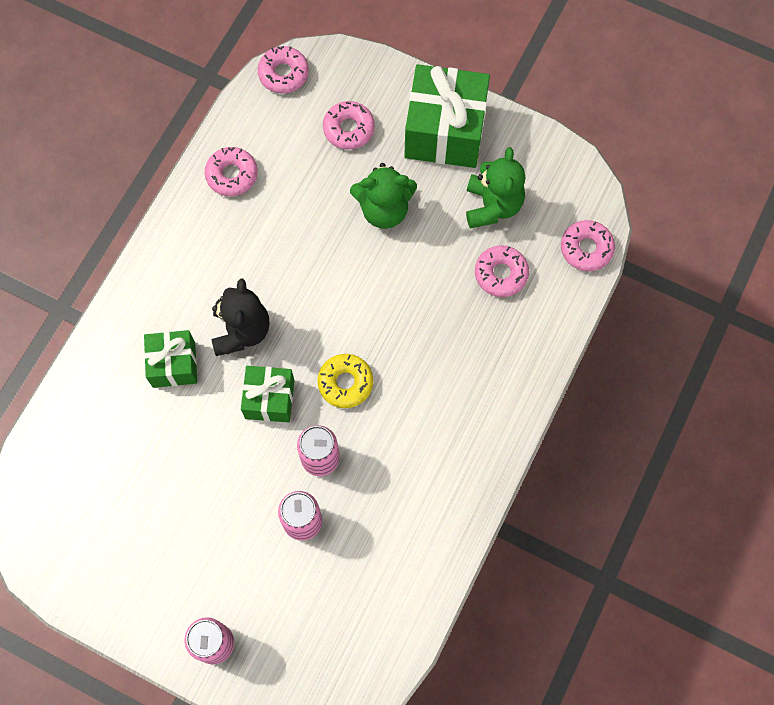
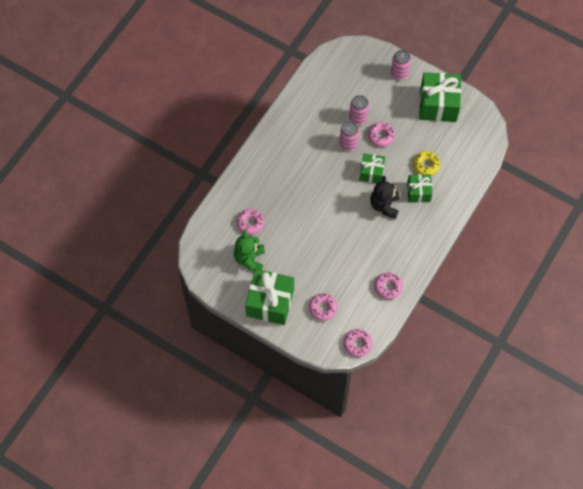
camera: 175 degrees left, 5 degrees down
(129, 570) = (438, 104): none -> green gift
(345, 383) = (334, 177): yellow donut -> yellow donut (426, 165)
(384, 209) = (307, 261): green teddy bear -> none
(586, 249) = (204, 232): pink donut -> pink donut (381, 136)

